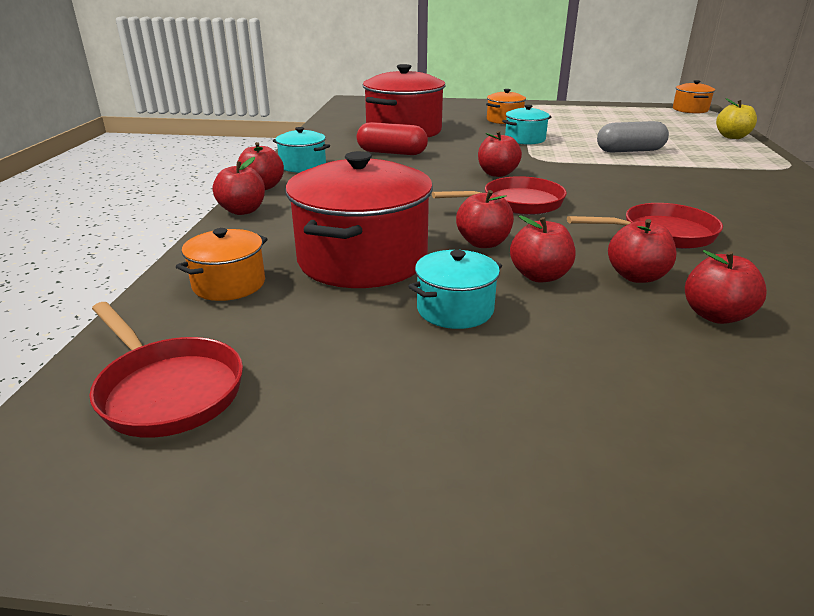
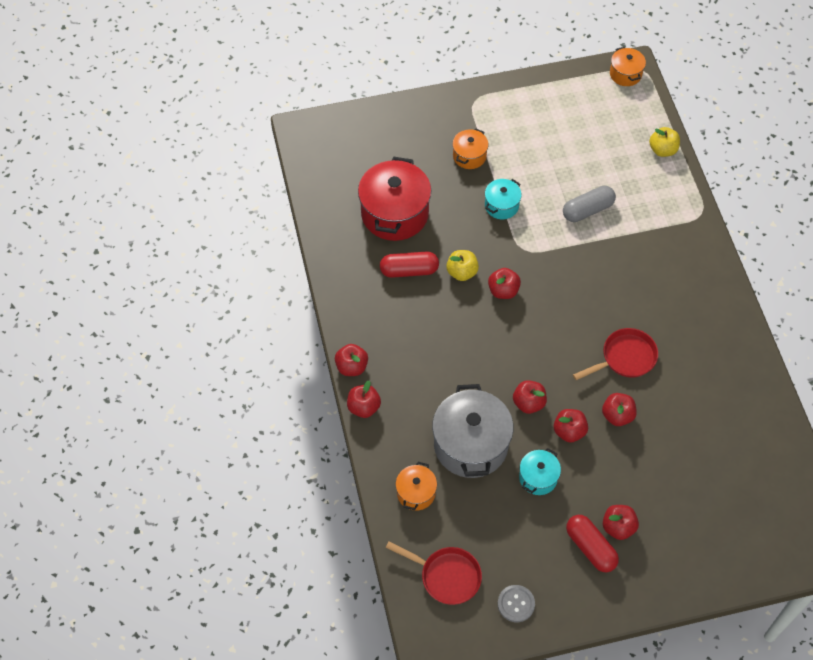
camera: 20 degrees left, 30 degrees up
(272, 479) = (516, 604): none -> grey button
(303, 166) = (356, 319): turquoise pot -> none
(362, 260) = (470, 445): red pot -> grey pot
(453, 160) = (462, 272): none -> yellow apple
(517, 203) = (531, 340): red pan -> none
(522, 425) = (590, 547): none -> red capsule
(715, 315) = (657, 442): red apple -> red apple (618, 527)

